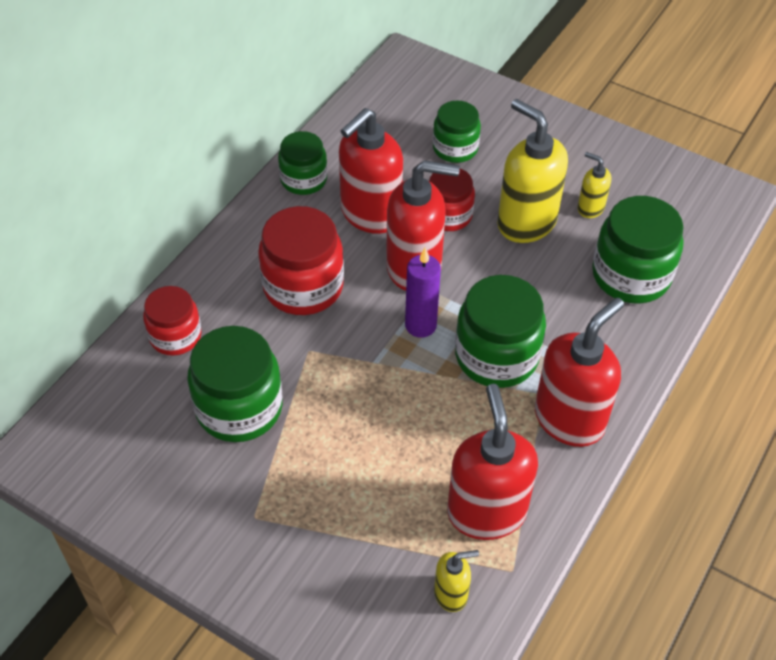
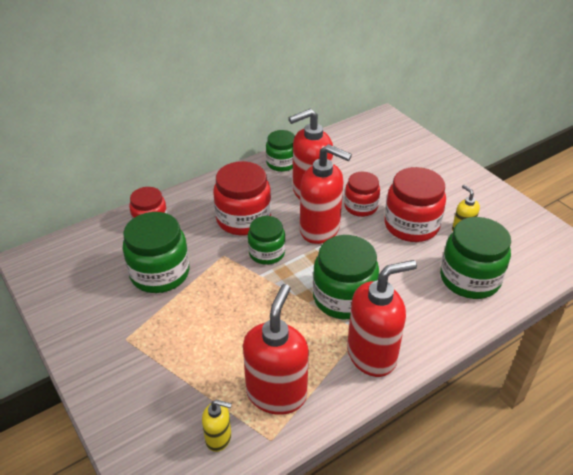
camera: 25 degrees right, 10 degrees down
(420, 325) = (303, 263): purple candle -> none
(455, 148) = (388, 171): green jar -> green jar (267, 253)
(526, 222) = (411, 225): yellow soap dispenser -> red jar

